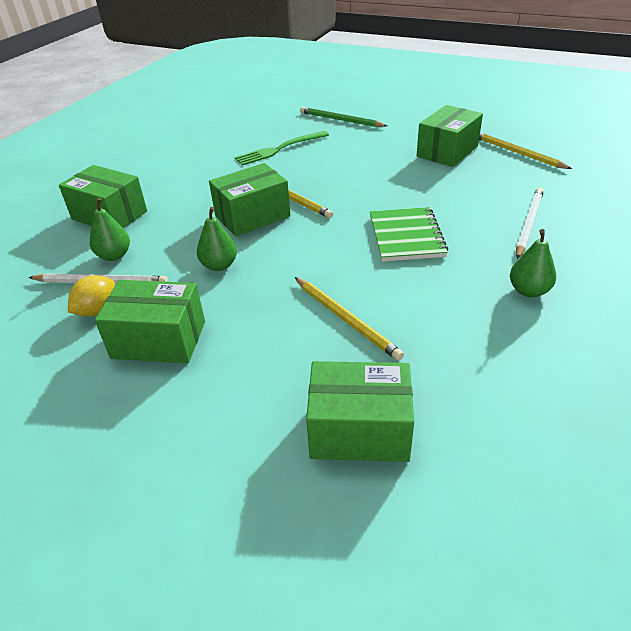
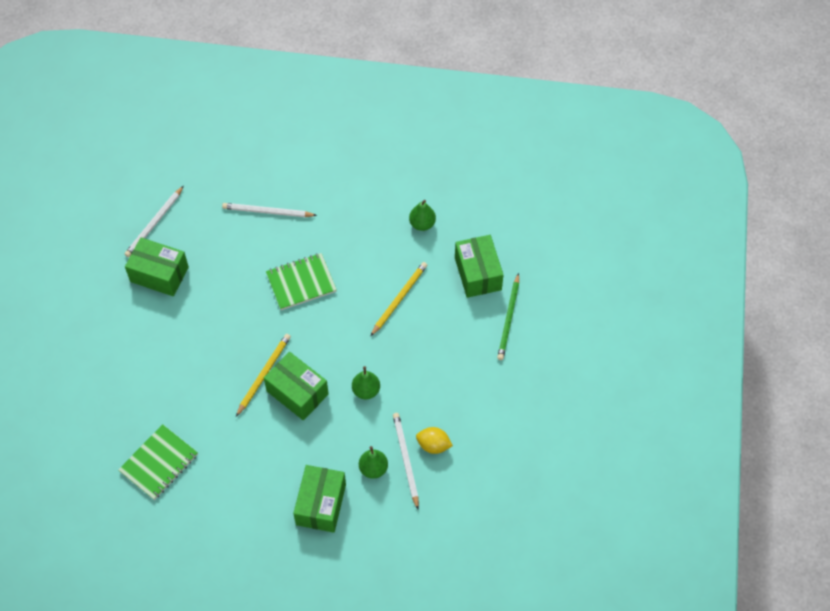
camera: 110 degrees left, 20 degrees up
(159, 340) = (447, 394): green box -> none
(233, 139) = (159, 463): none -> green notebook
(279, 149) = (176, 412): green fork -> none
(340, 120) = (100, 376): green pencil -> green pencil (509, 319)
(517, 153) = (154, 223): yellow pencil -> white pencil
(528, 291) = (345, 209): green pear -> green pear (422, 224)

